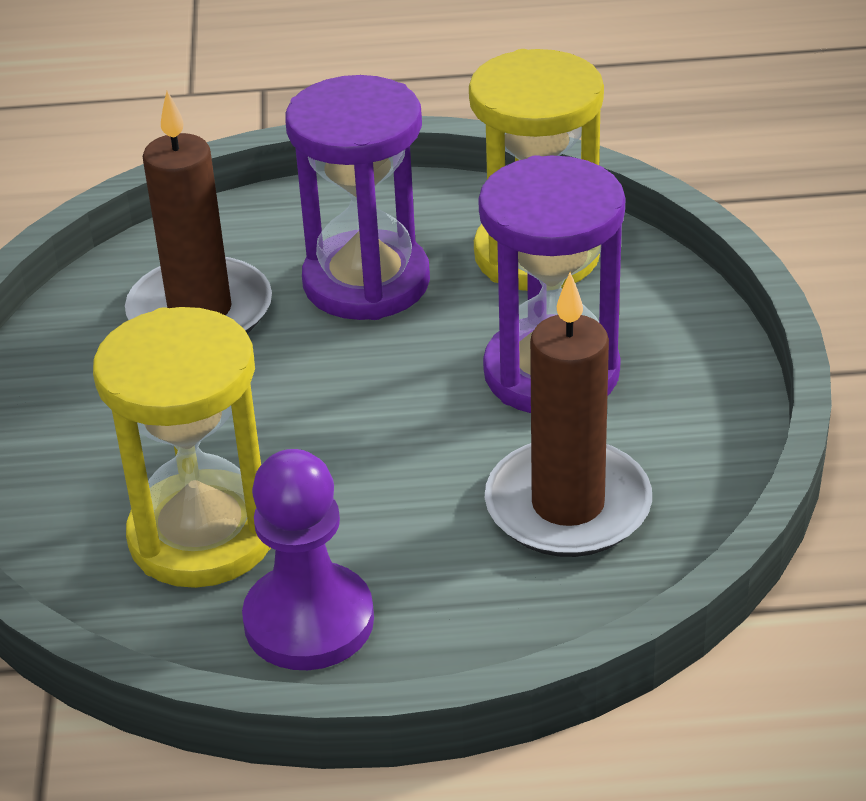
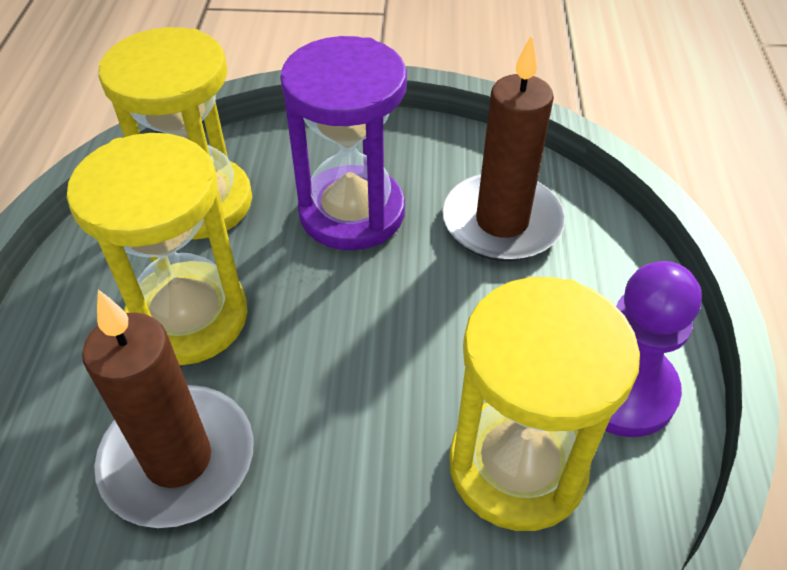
camera: 85 degrees left, 10 degrees up
(366, 282) = (188, 317): purple hourglass -> yellow hourglass

